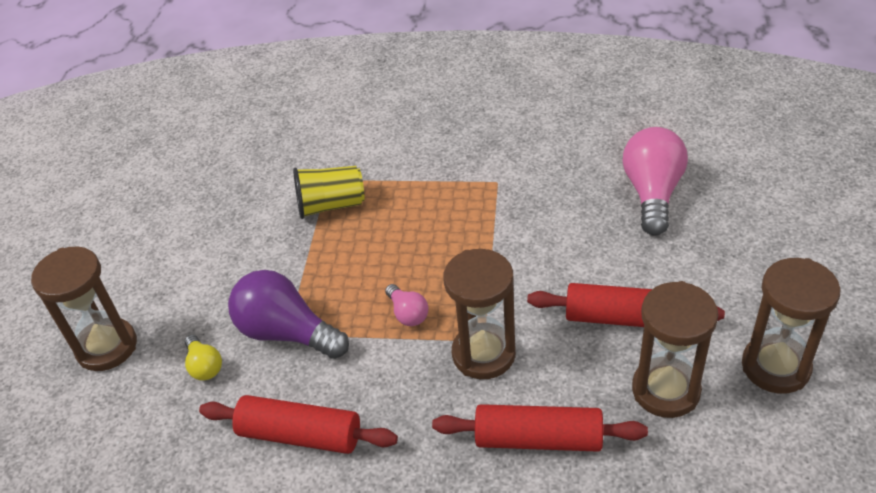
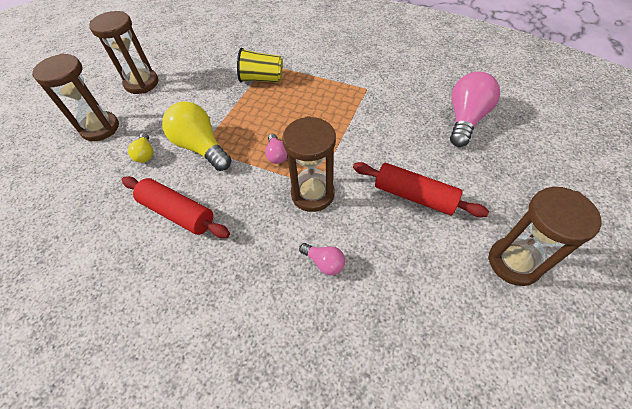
camera: 15 degrees right, 10 degrees up
(287, 333) = (201, 147): purple light bulb -> yellow light bulb
(538, 439) = (324, 262): red rolling pin -> pink light bulb
(665, 390) = (426, 255): brown hourglass -> brown hourglass (141, 83)

